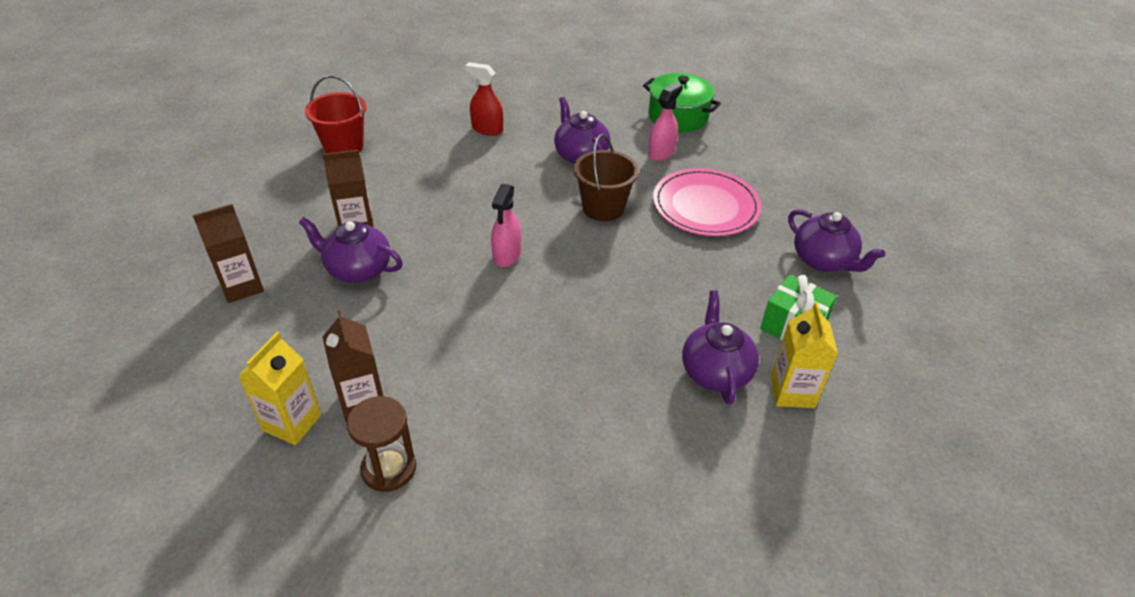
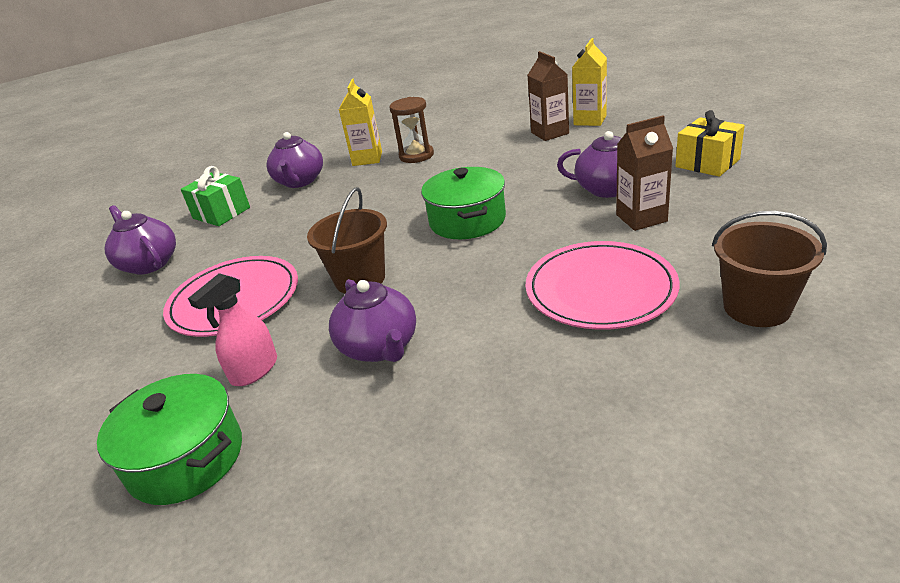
camera: 175 degrees left, 10 degrees down
(242, 286) = (707, 163): brown carton -> yellow gift
(344, 146) = (756, 307): red bucket -> brown bucket
(389, 468) = (517, 118): brown hourglass -> brown hourglass (416, 155)
(426, 171) = (600, 289): none -> pink plate
(487, 129) = (538, 375): red spray bottle -> none
(507, 255) = (467, 220): pink spray bottle -> green pot
(792, 392) = (251, 181): yellow carton -> yellow carton (367, 159)

